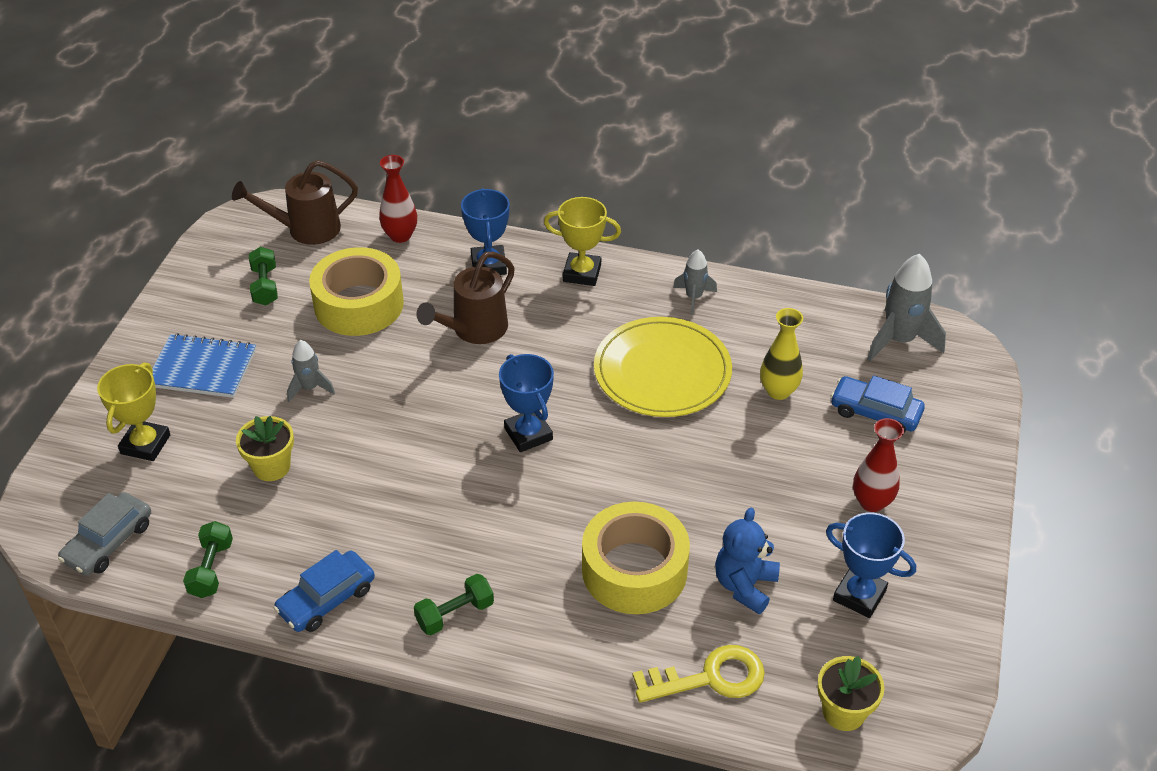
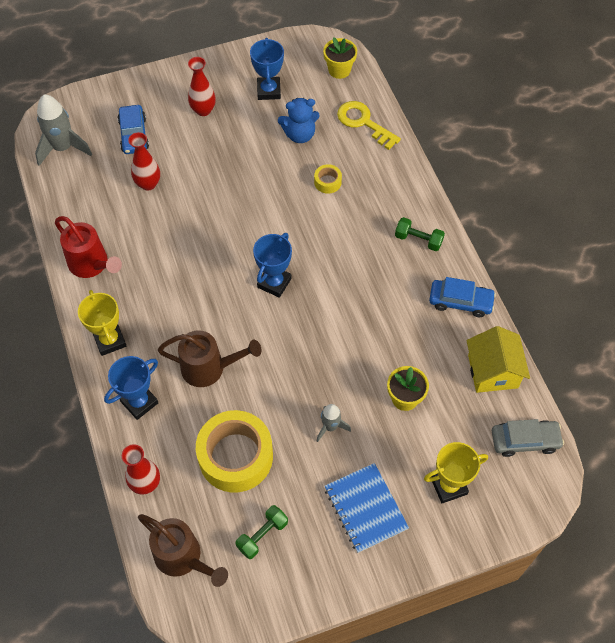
camera: 125 degrees left, 15 degrees up
(211, 569) = (493, 371): green dumbbell -> yellow house
(634, 570) = (327, 182): yellow tape -> yellow tape, size x0.43
(662, 371) = (172, 246): yellow plate -> none
(694, 297) = (92, 265): grey rocket -> red watering can
(778, 391) = (148, 184): yellow vase -> red vase

